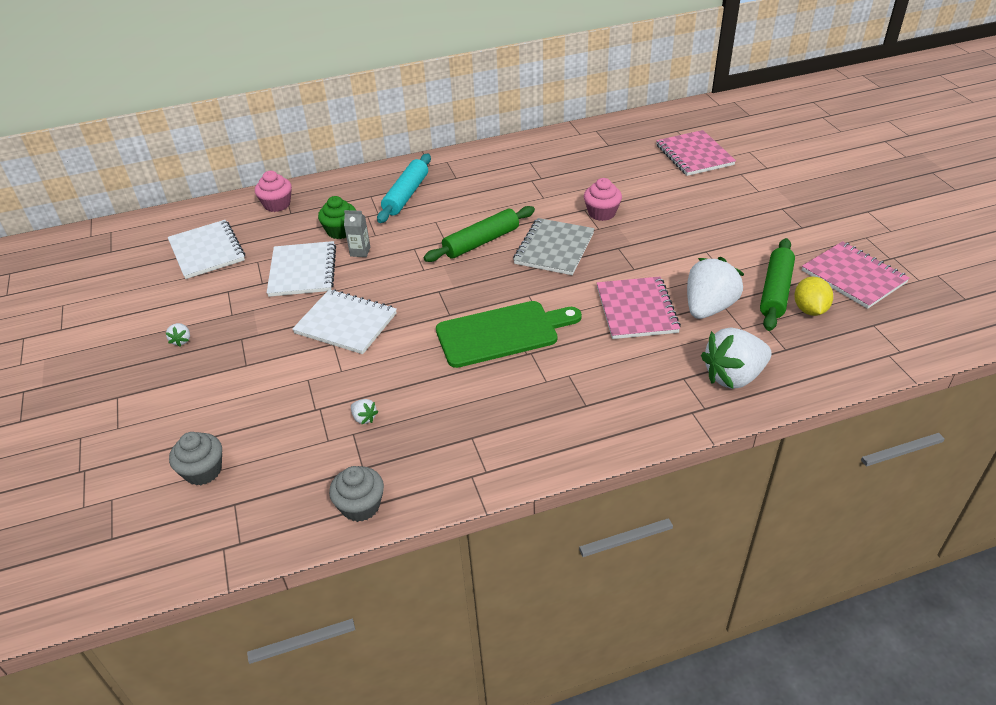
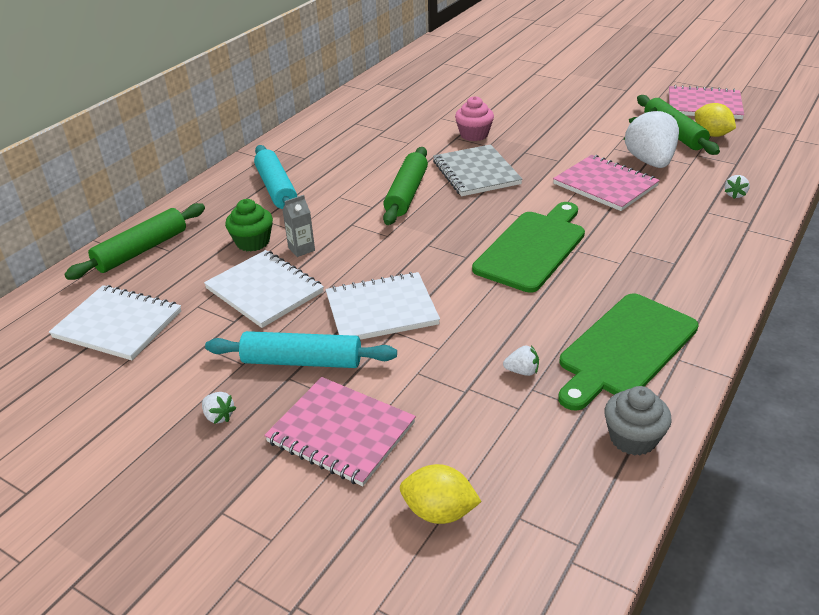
camera: 40 degrees left, 5 degrees down
(203, 471) = (439, 512): grey cupcake -> yellow lemon
(260, 332) = (302, 361): none -> turquoise rolling pin
(277, 204) = (142, 250): pink cupcake -> green rolling pin
(448, 445) = (625, 349): none -> green cutting board
(694, 155) = (482, 73): pink notebook -> pink notebook (341, 432)
(733, 376) = (735, 195): white strawberry -> white strawberry, size x0.41

